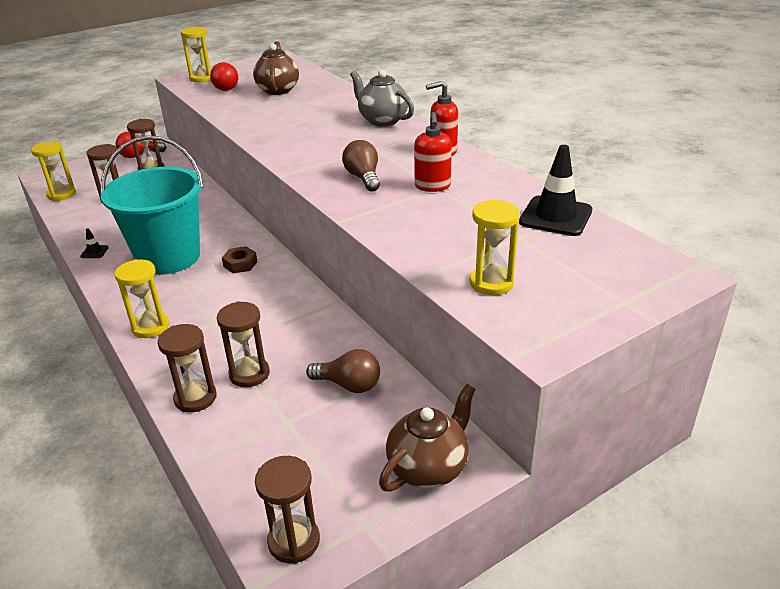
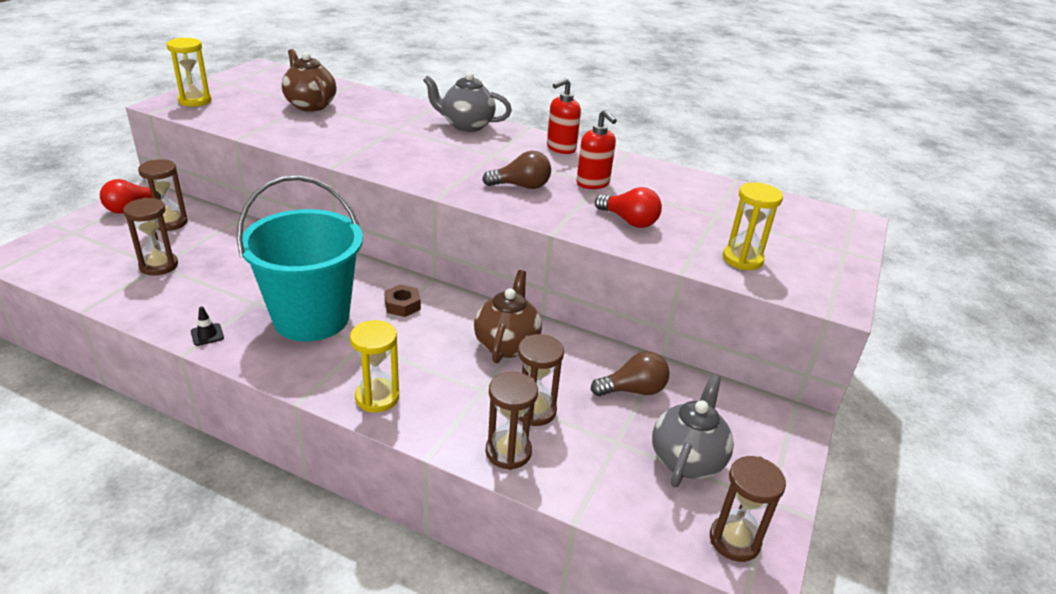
camera: 35 degrees left, 0 degrees up
(61, 194) = (72, 276): yellow hourglass -> none
(225, 87) = (240, 109): red light bulb -> red light bulb (629, 221)
(330, 458) = (687, 459): none -> grey teapot
(363, 178) = (521, 186): brown light bulb -> brown light bulb turned 135 degrees clockwise
(428, 467) = (766, 436): brown teapot -> brown teapot (507, 344)
(555, 216) = (720, 192): black traffic cone -> none

